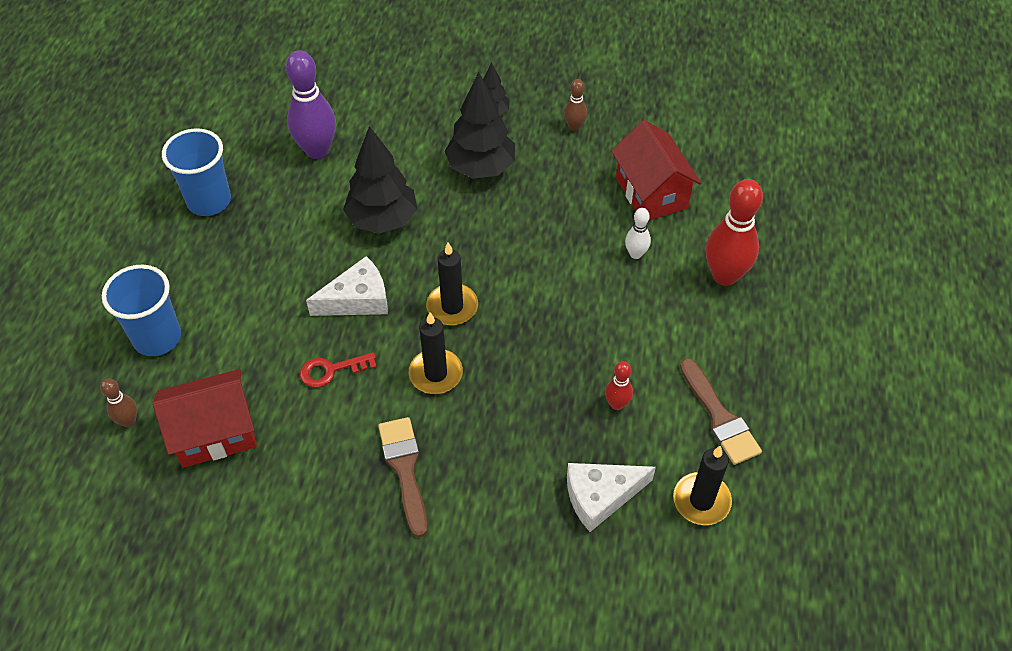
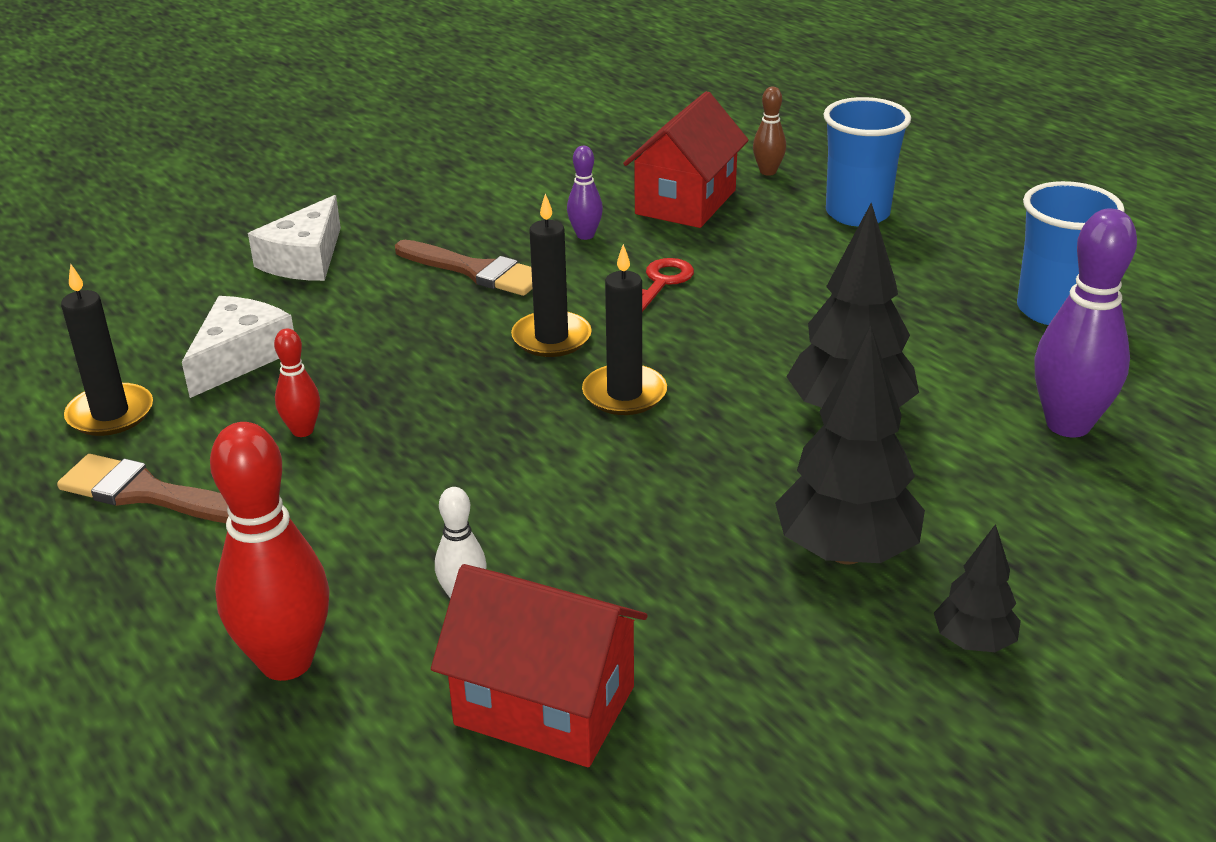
camera: 135 degrees right, 20 degrees down
(308, 450) = (585, 235): none -> purple bowling pin
(357, 299) = (737, 338): white cheese -> white cheese (305, 259)
(574, 127) = (817, 722): brown bowling pin -> none

